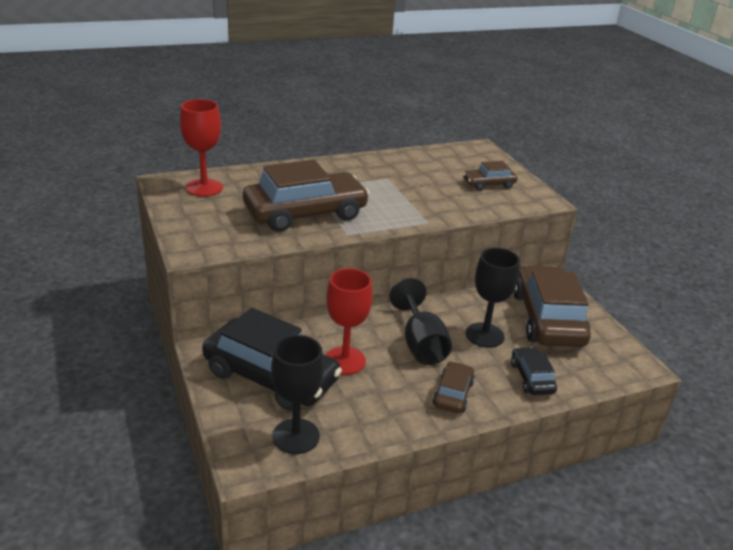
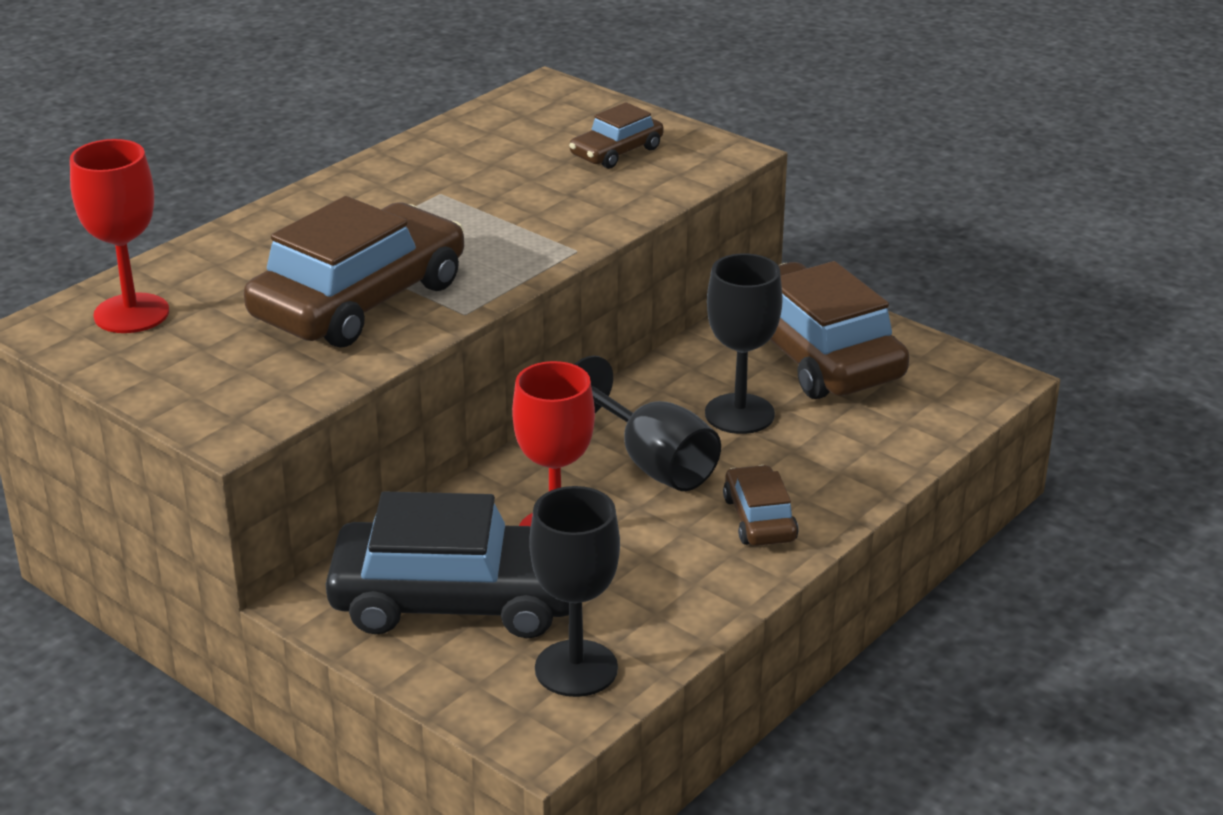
camera: 25 degrees left, 0 degrees up
(531, 378) = (854, 452): black car -> none

